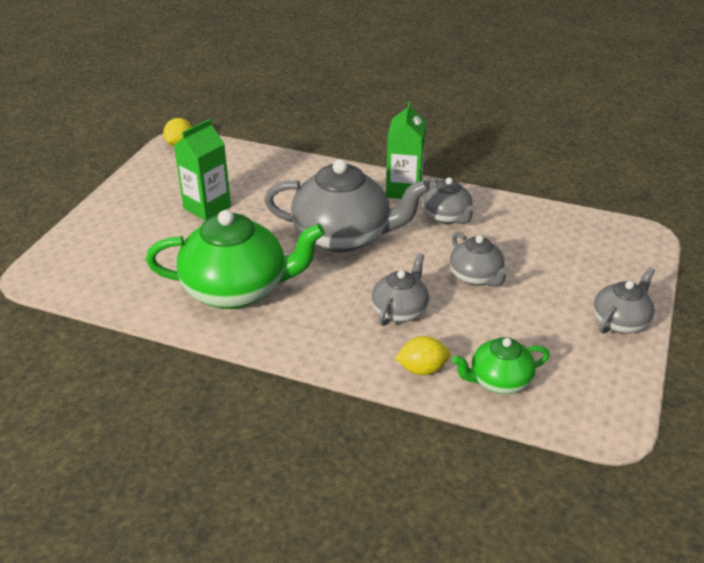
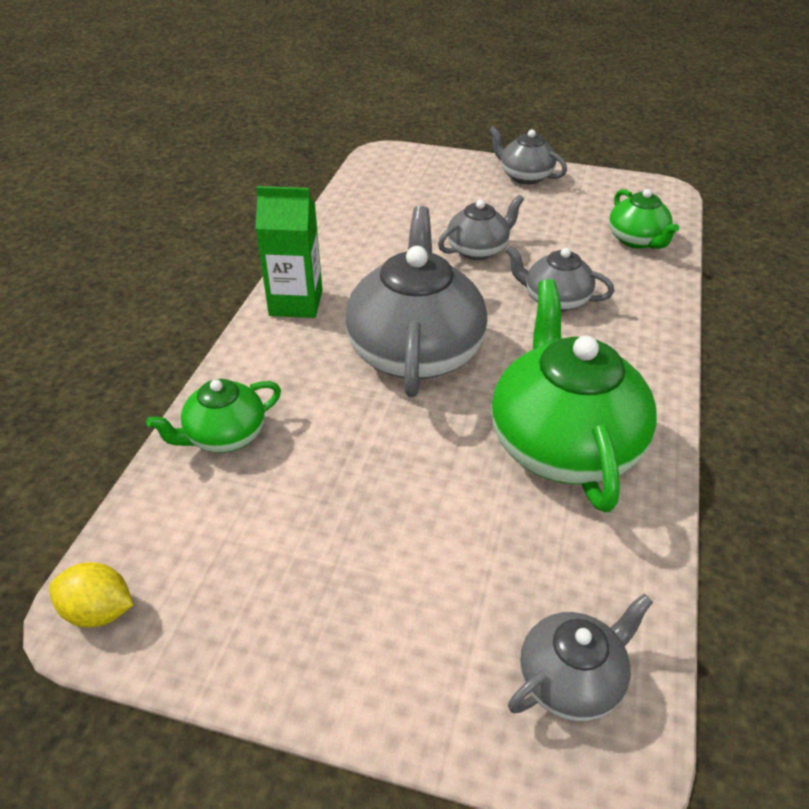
camera: 95 degrees left, 5 degrees up
(207, 207) = (349, 517): green carton -> none
(280, 169) = (224, 436): none -> green teapot
(422, 369) = (644, 283): yellow lemon -> none
(447, 217) = (360, 268): grey teapot -> grey teapot (571, 679)

